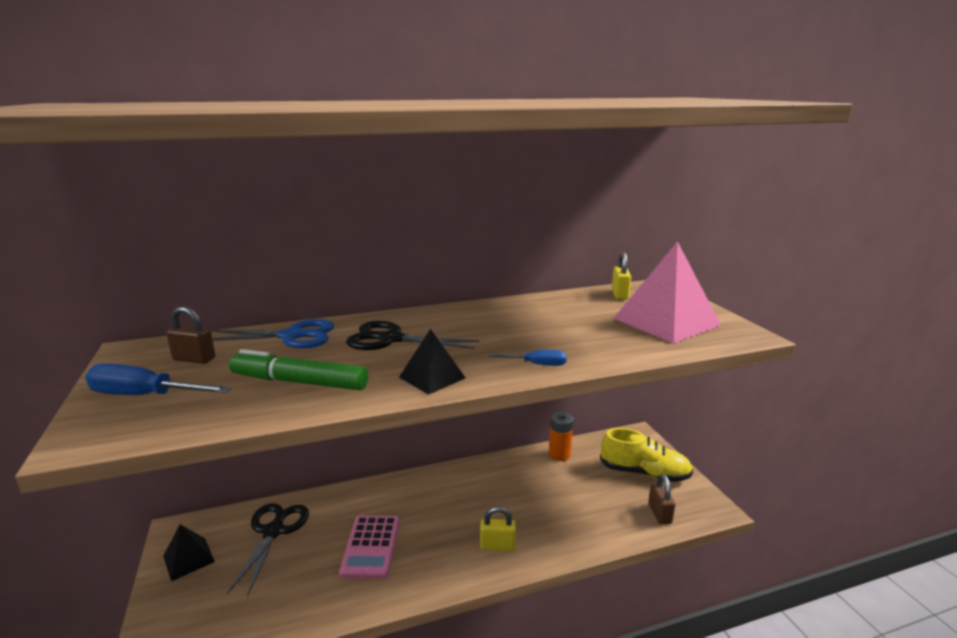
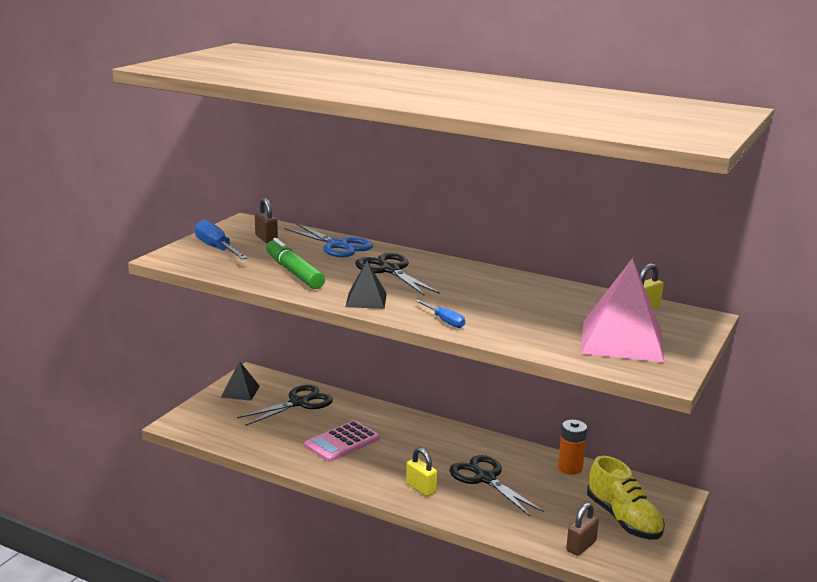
camera: 45 degrees right, 0 degrees up
(526, 501) = (485, 478): none -> black scissors

